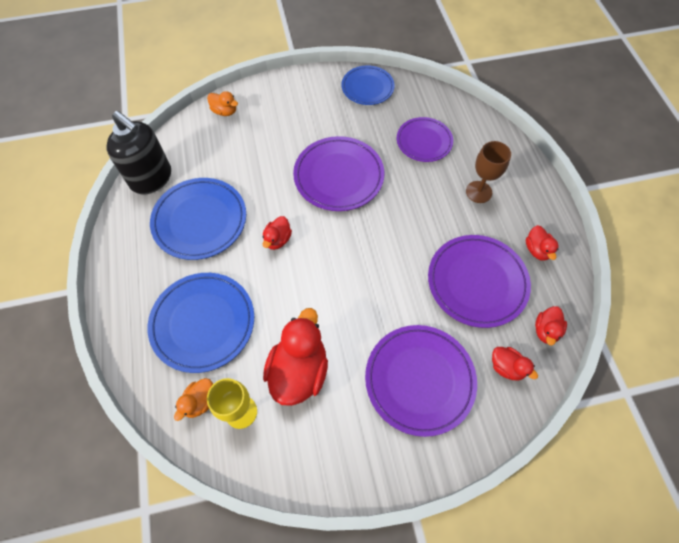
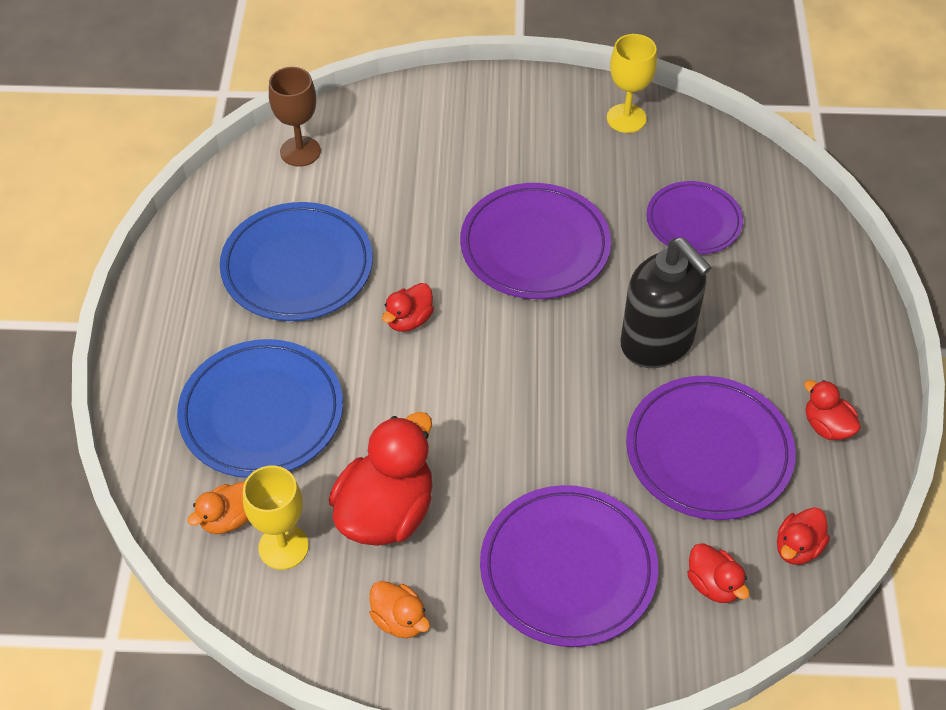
camera: 15 degrees right, 10 degrees down
(152, 178) = (241, 190): black soap dispenser -> black soap dispenser (657, 343)
(225, 111) = (382, 111): orange duck -> orange duck (399, 620)
(367, 87) = (626, 118): blue plate -> yellow goblet
(478, 192) = (759, 318): brown goblet -> brown goblet (300, 151)
(537, 250) = (826, 426): red duck -> red duck turned 135 degrees clockwise

